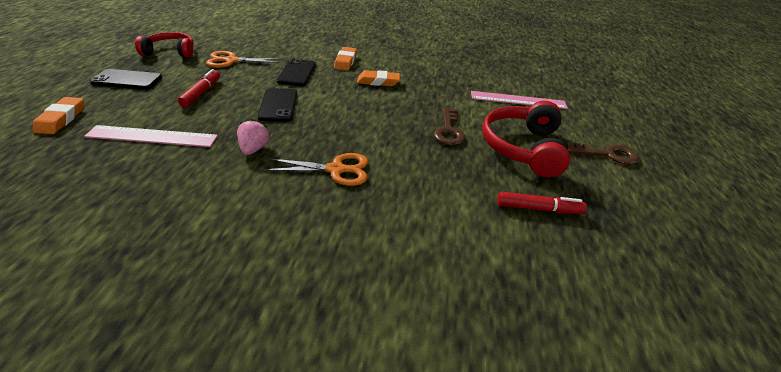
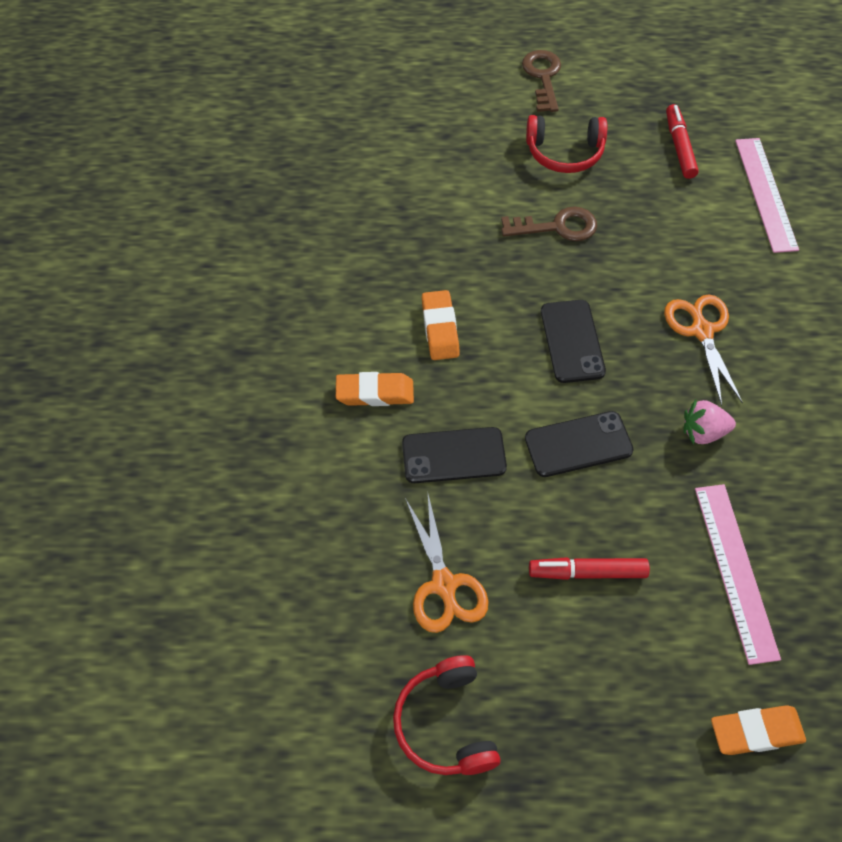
camera: 95 degrees left, 20 degrees up
(127, 80) = (596, 723): black phone -> black phone (572, 341)
(518, 100) = (431, 150): pink ruler -> pink ruler (765, 193)
(522, 148) = (564, 153): red headphones -> red headphones, size x0.66

